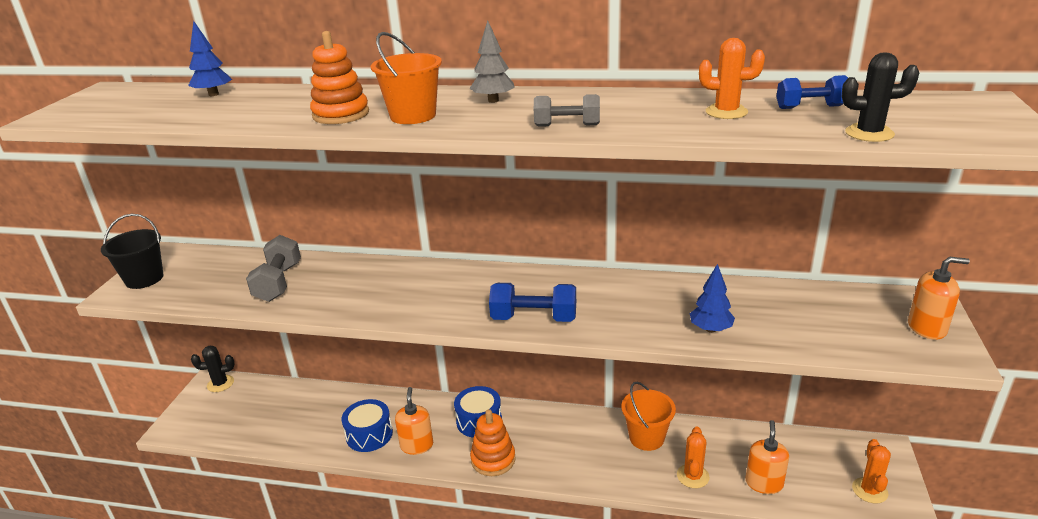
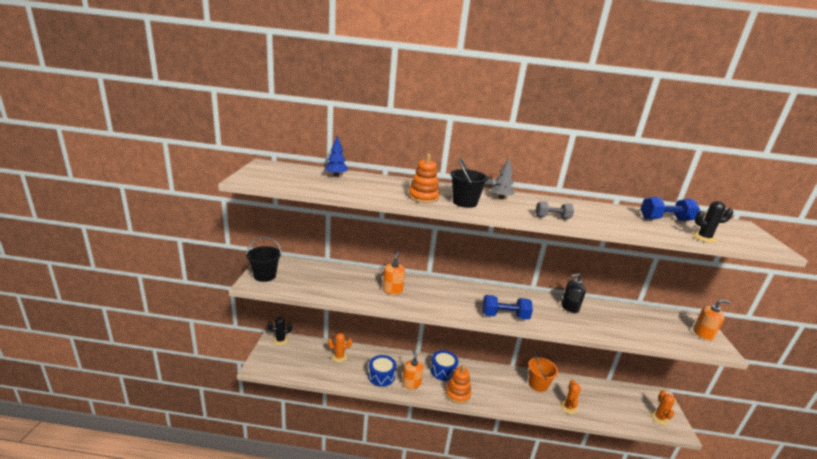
camera: 10 degrees left, 5 degrees down
(279, 282) = (349, 284): grey dumbbell -> none
(413, 116) = (464, 202): orange bucket -> black bucket
(668, 295) = (569, 307): none -> black soap dispenser
(710, 329) = (599, 328): blue tree -> none
(726, 112) = (626, 218): orange cactus -> orange cactus (339, 356)
(764, 483) = (606, 412): orange soap dispenser -> orange soap dispenser (392, 290)
(810, 107) = (665, 220): blue dumbbell -> blue dumbbell, size x1.53

